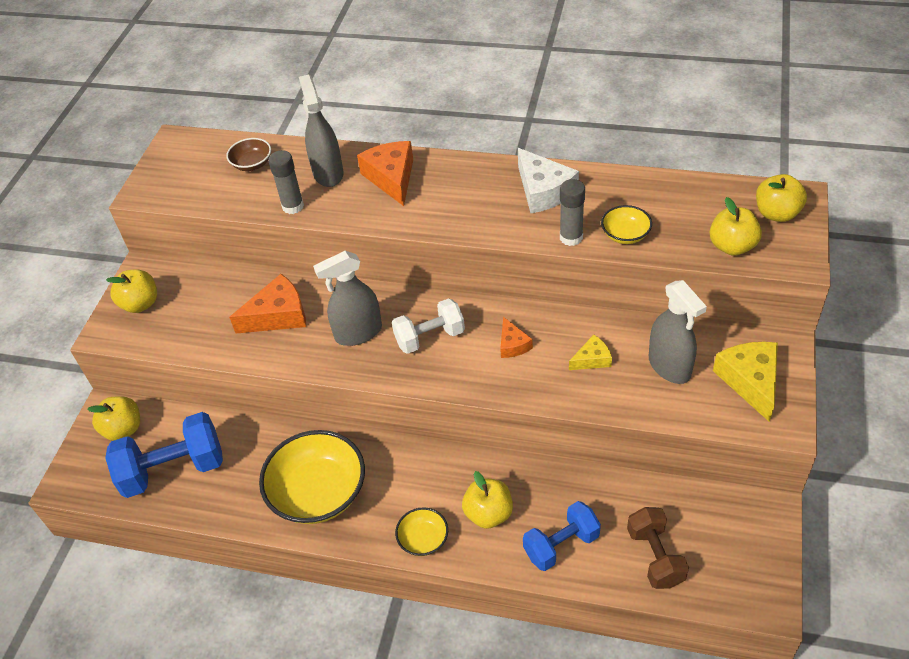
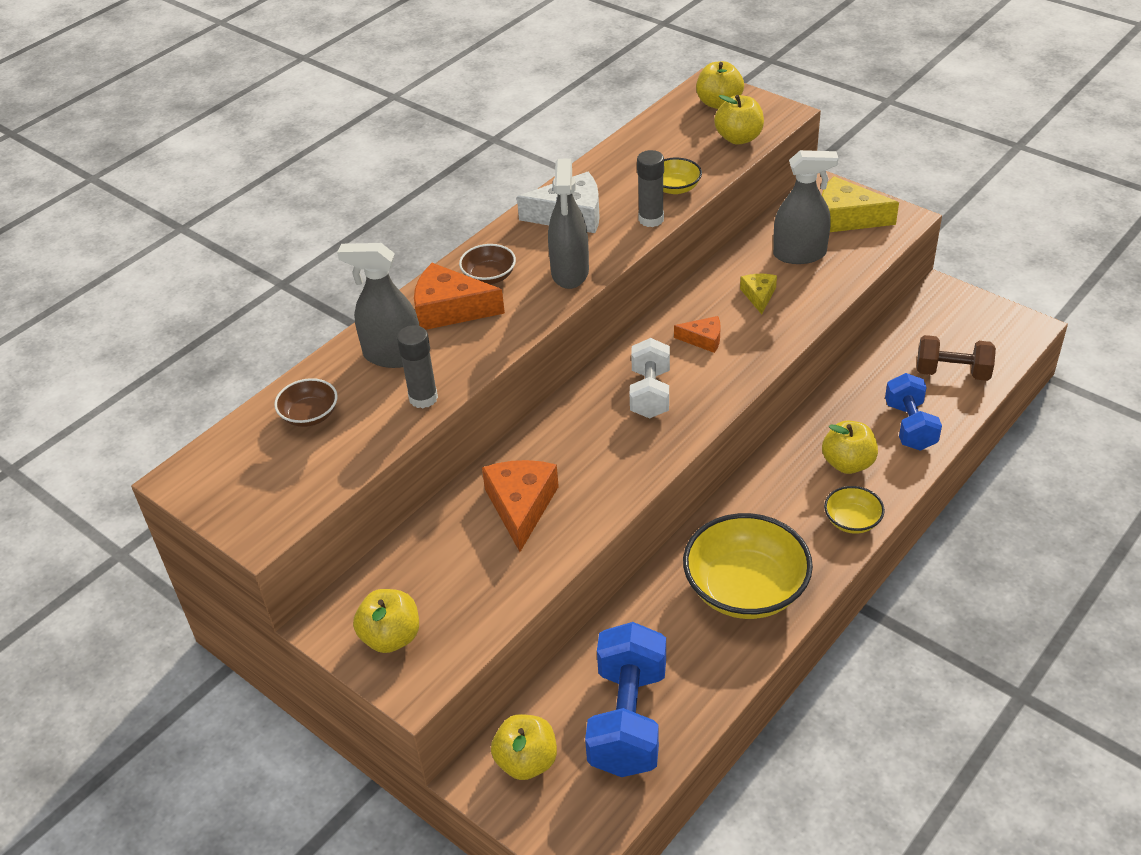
camera: 65 degrees left, 5 degrees down
(358, 333) = (601, 446): grey spray bottle -> grey spray bottle (570, 272)
(440, 180) = (489, 276): none -> brown bowl

